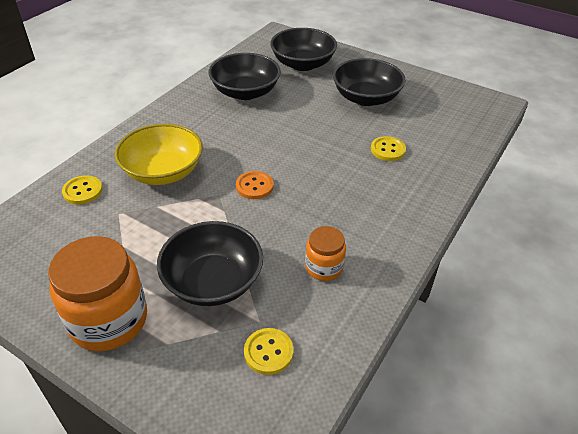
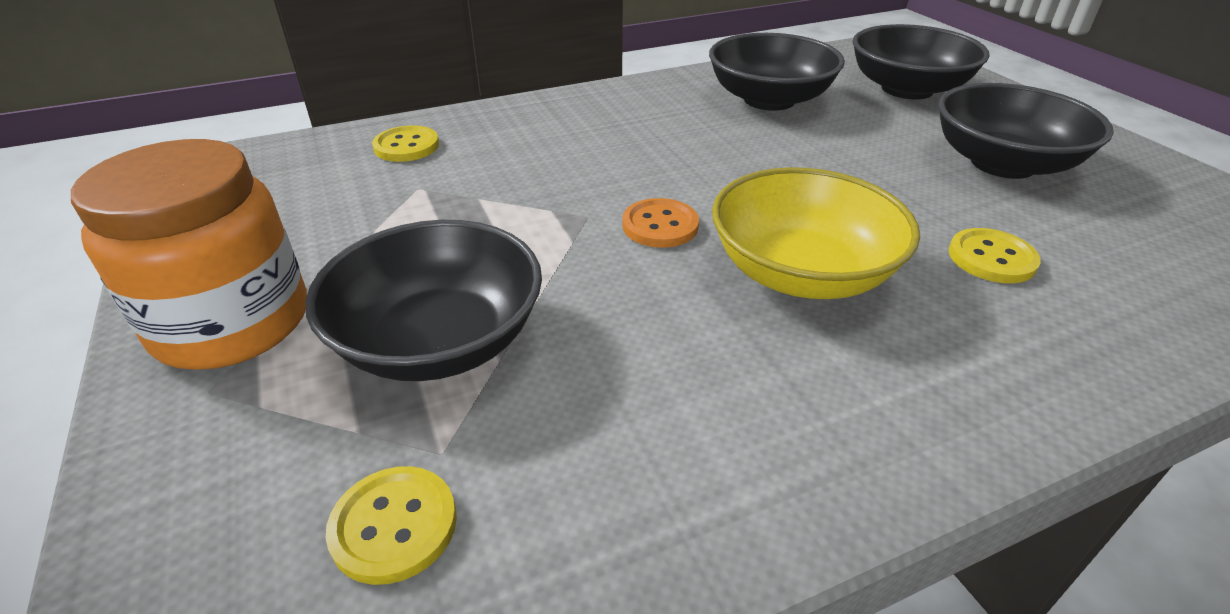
camera: 35 degrees right, 5 degrees down
(163, 172) = (537, 159): yellow bowl -> yellow bowl (801, 272)
(324, 267) = (665, 415): orange jar -> none

